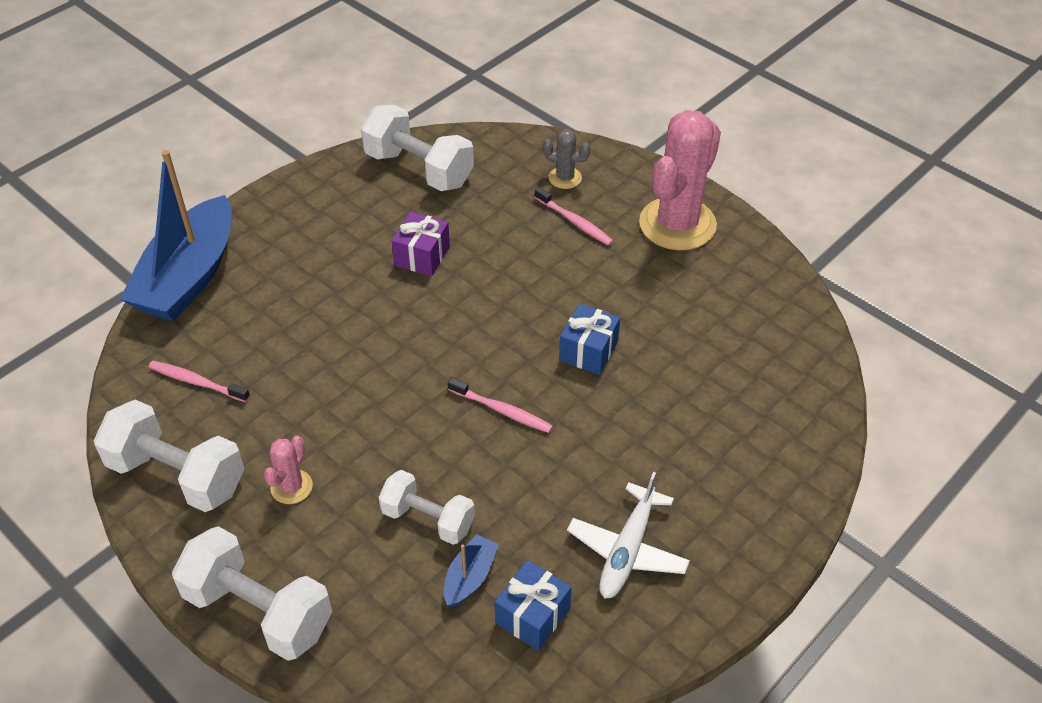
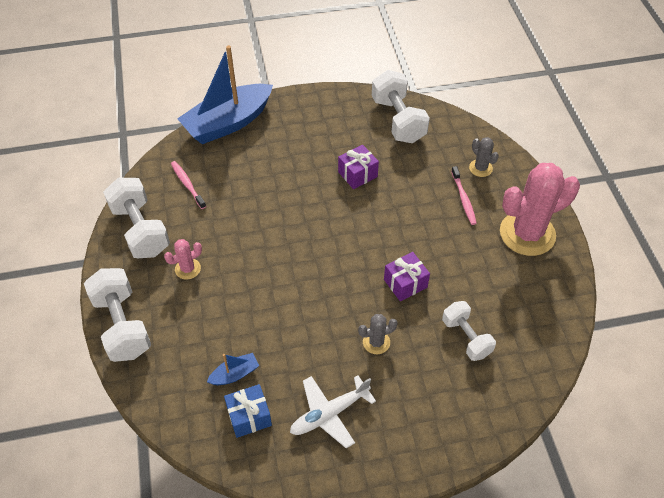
camera: 35 degrees right, 5 degrees up
(428, 519) = (239, 328): white dumbbell -> white dumbbell (466, 337)
(502, 410) = (327, 290): pink toothbrush -> none
(588, 351) = (405, 283): blue gift -> purple gift
(612, 436) = (376, 342): none -> grey cactus

